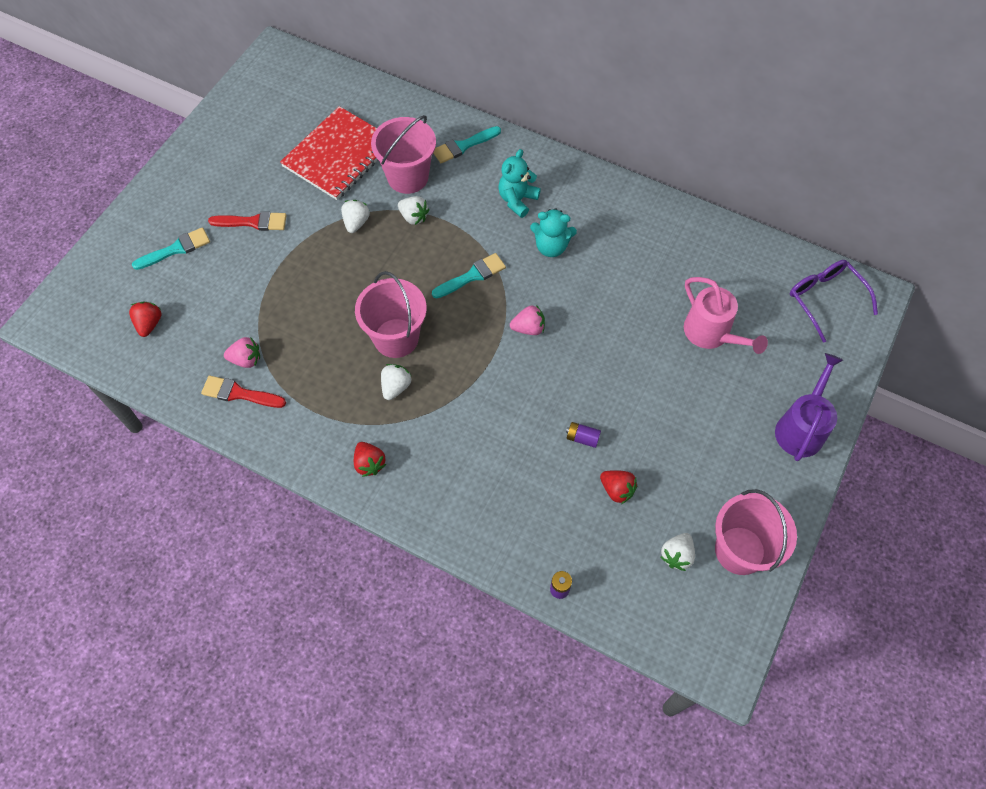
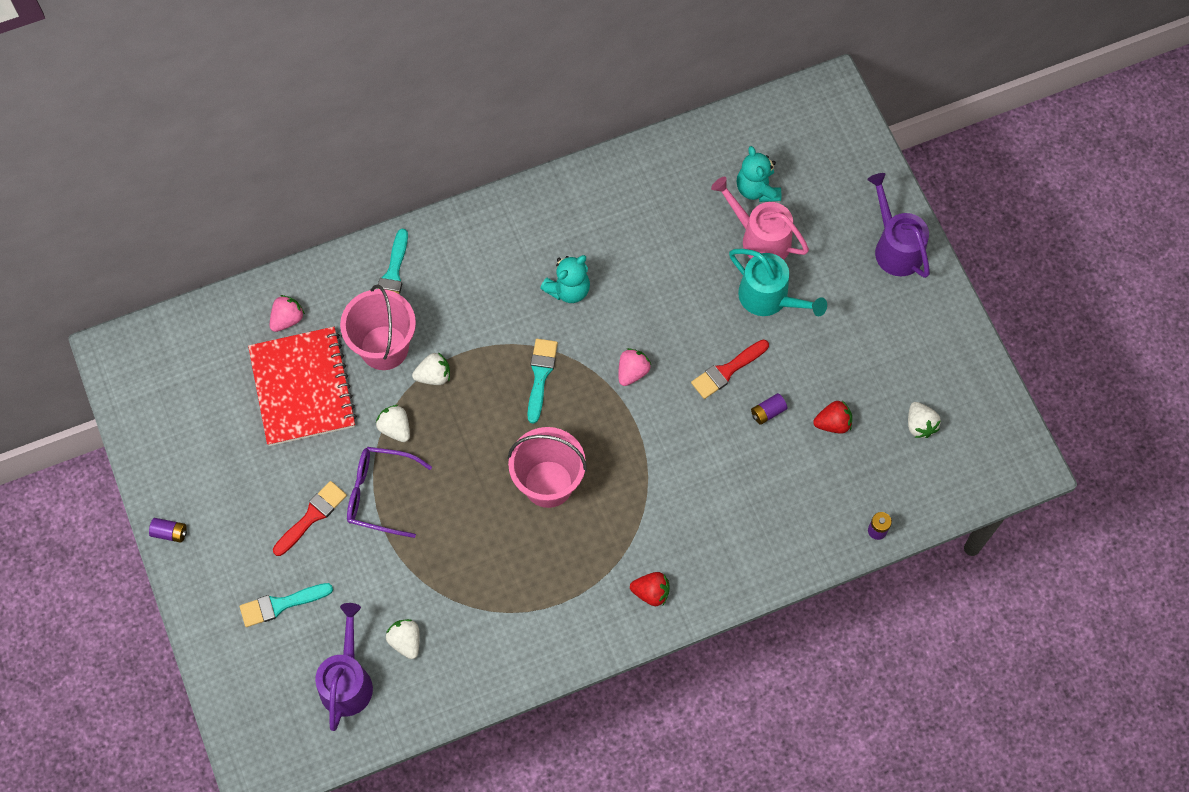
camera: 50 degrees left, 5 degrees up
(149, 324) = (347, 681): red strawberry -> purple watering can
(176, 249) = (281, 604): turquoise brush -> turquoise brush turned 120 degrees counterclockwise
(178, 158) = (170, 533): none -> purple battery
(239, 393) = (491, 651): red brush -> red brush (727, 371)
(246, 359) = (460, 623): pink strawberry -> pink strawberry (287, 319)
(396, 387) = (596, 519): white strawberry -> white strawberry (405, 641)
(517, 200) = (494, 277): turquoise teddy bear -> turquoise teddy bear (757, 189)
(672, 372) = (769, 298): none -> turquoise watering can
(711, 333) = (760, 239): pink watering can -> pink watering can turned 150 degrees counterclockwise
(740, 550) = (952, 378): pink bucket -> none
(825, 300) = (805, 129): purple glasses -> purple glasses (380, 494)

